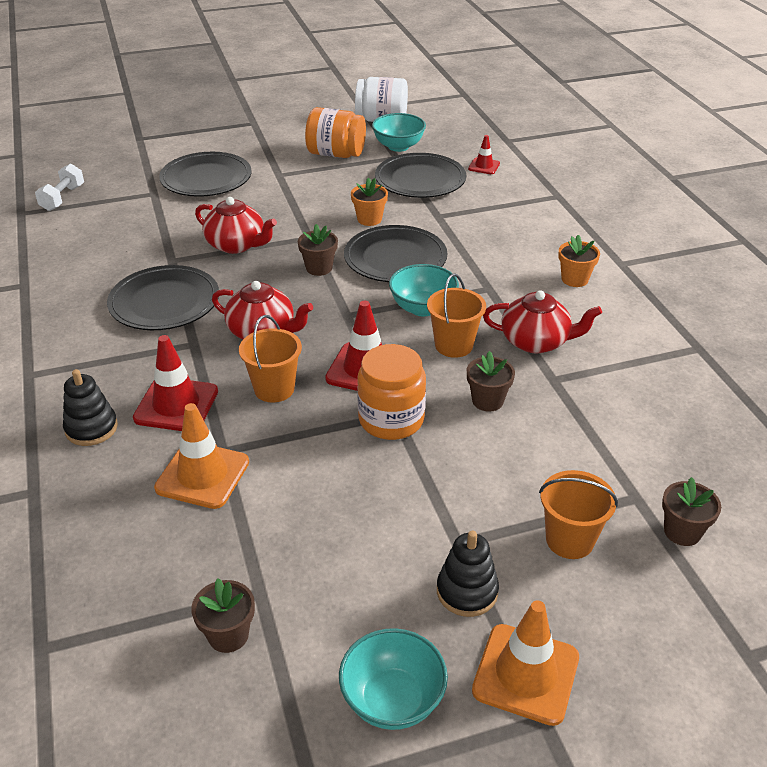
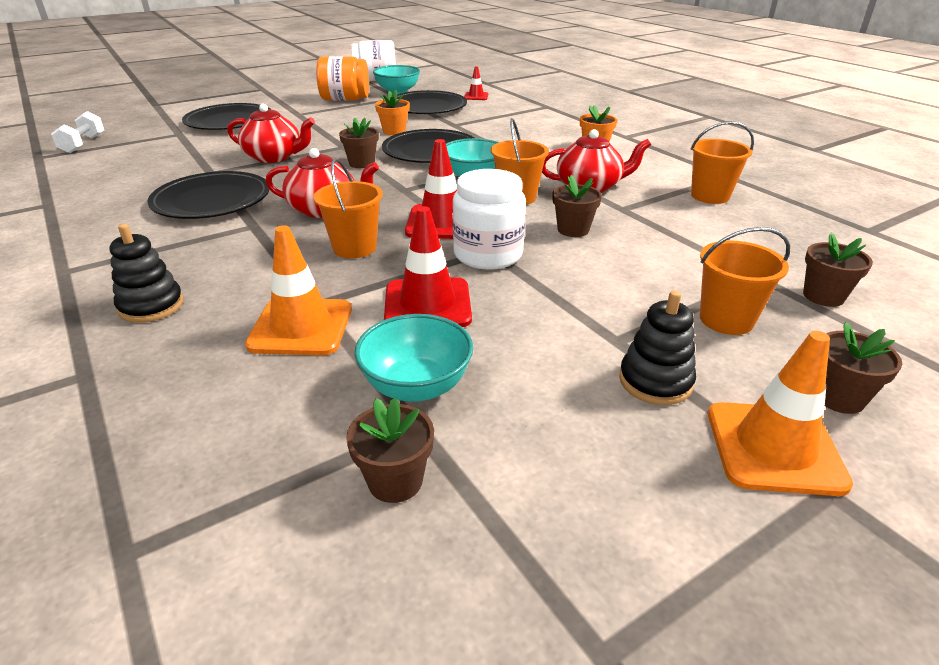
camera: 15 degrees left, 5 degrees down
(176, 405) = (249, 273): red traffic cone -> red traffic cone (427, 304)
(391, 419) = (488, 254): orange jar -> white jar
(392, 700) = (642, 510): turquoise bowl -> turquoise bowl (416, 386)
(613, 641) = (838, 397): none -> brown flower pot
(658, 376) = (710, 196): none -> orange bucket

